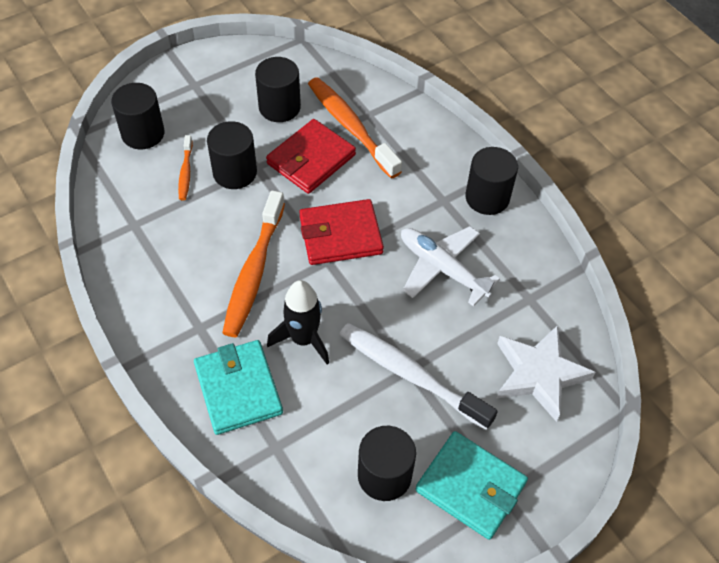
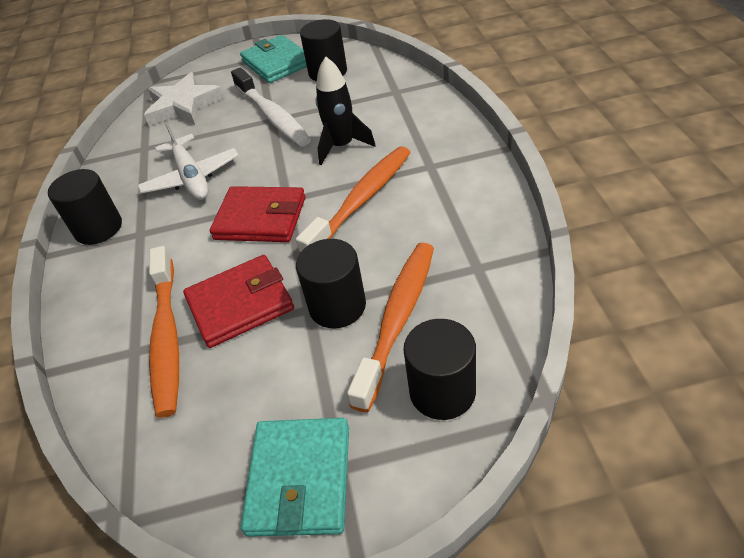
camera: 150 degrees left, 10 degrees down
(185, 172) = (398, 319): orange toothbrush -> orange toothbrush, size x2.02
(238, 389) = (411, 123): turquoise wallet -> turquoise wallet (300, 479)
(279, 107) = (235, 389): black cylinder -> none

